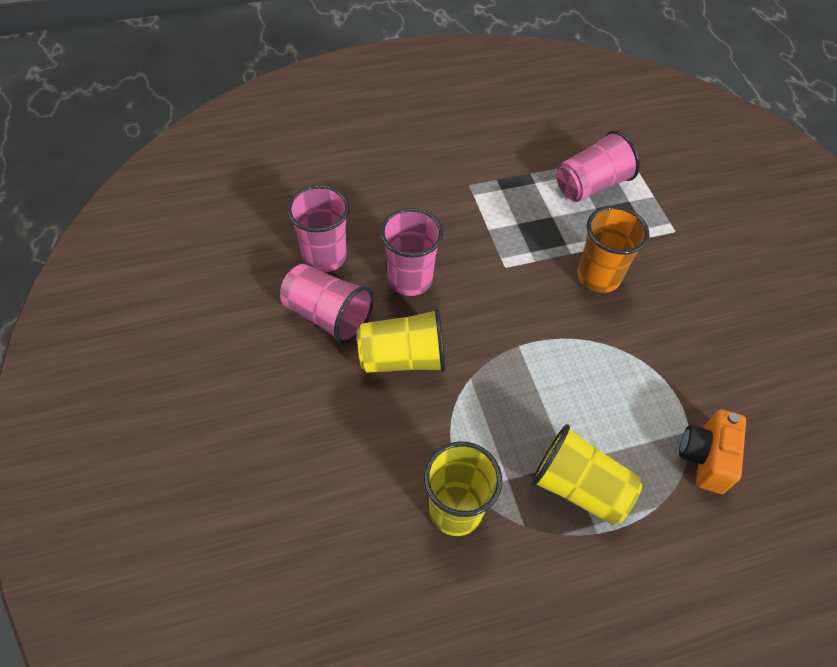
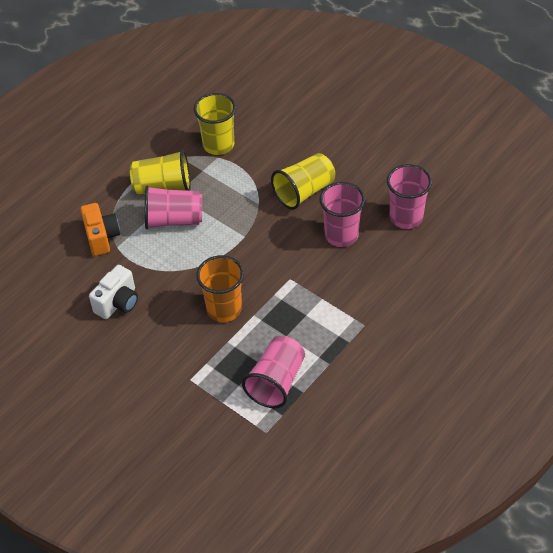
camera: 150 degrees right, 5 degrees down
(328, 315) = (367, 188): pink cup -> pink cup (174, 220)
(719, 353) = (118, 303): none -> white camera

